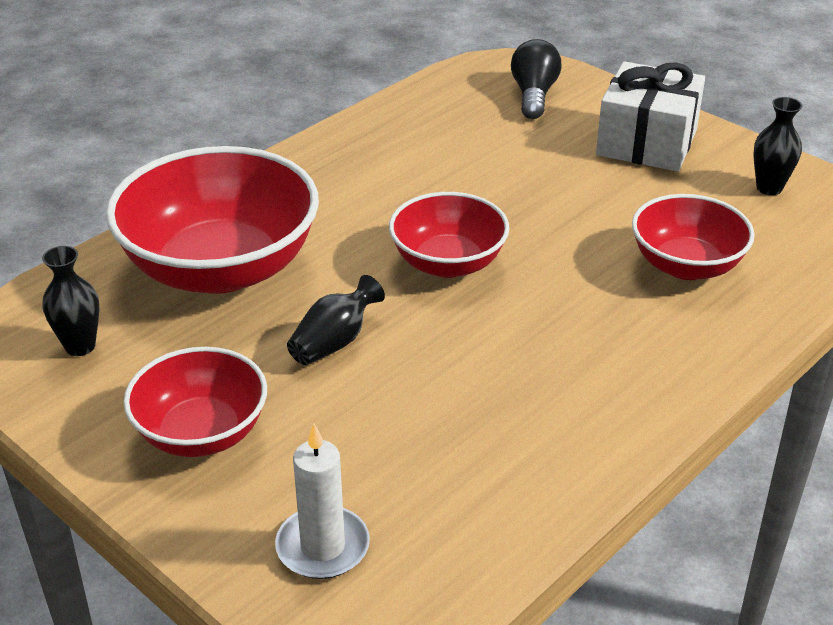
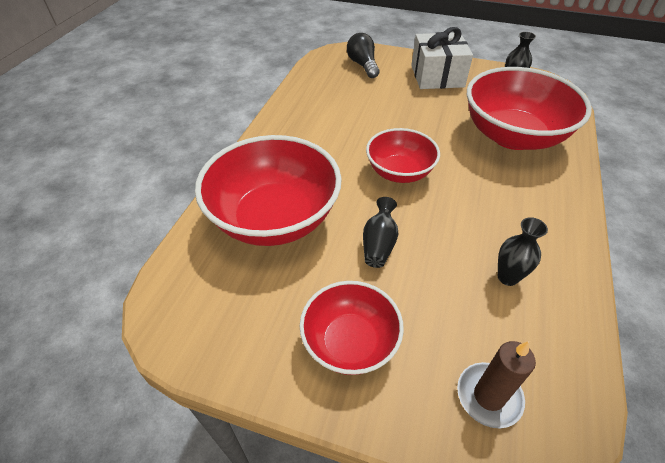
camera: 25 degrees left, 10 degrees up
(80, 346) = (222, 308): black vase -> black vase (507, 277)
(322, 546) = (489, 396): white candle -> brown candle
(686, 265) = (513, 136): red bowl -> red bowl, size x1.71

